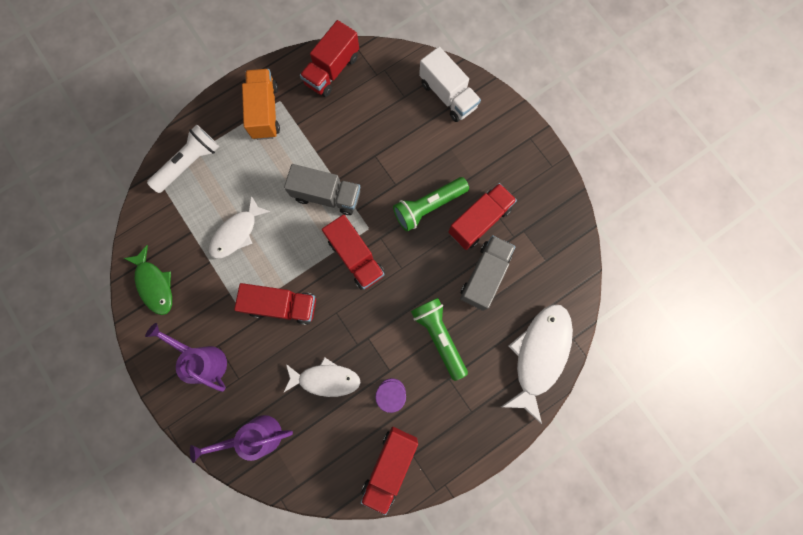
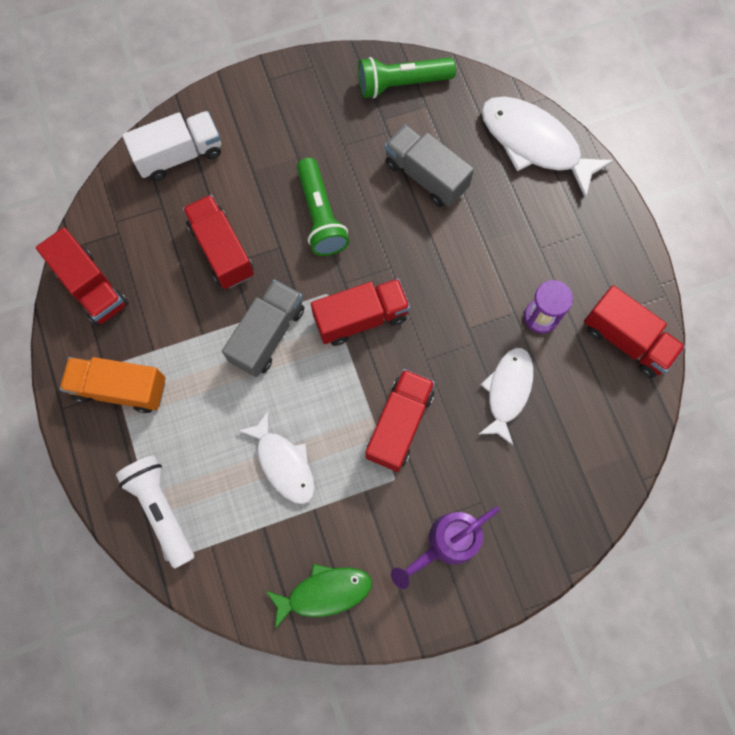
camera: 75 degrees left, 5 degrees down
(256, 436) = (559, 494): purple watering can -> none
(439, 336) = (486, 245): green flashlight -> green flashlight (401, 84)
(479, 221) = (356, 163): red truck -> red truck (221, 250)

